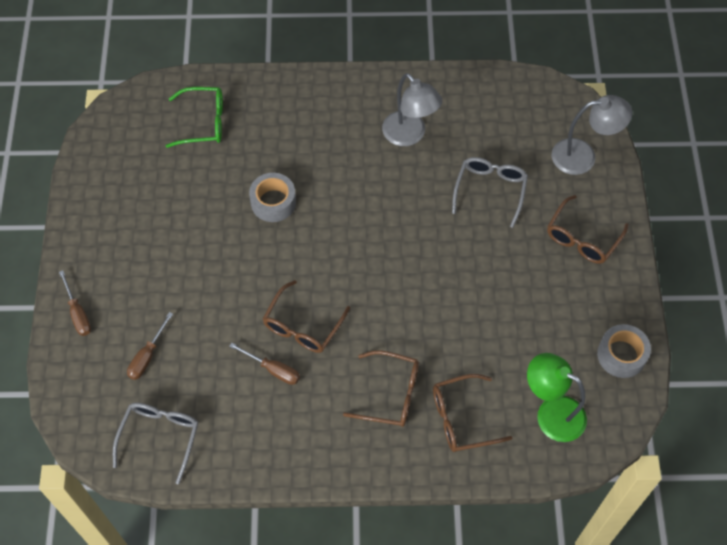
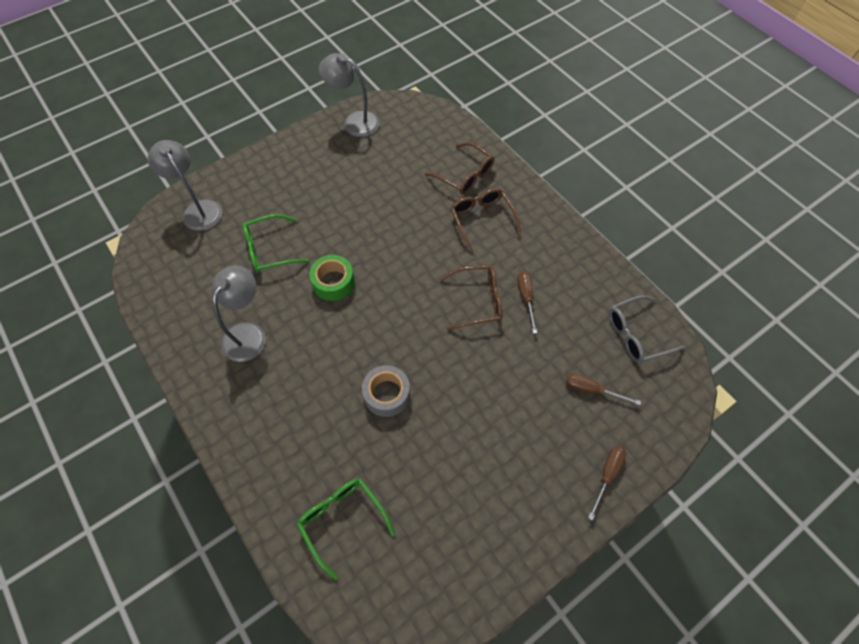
camera: 125 degrees left, 0 degrees up
(147, 356) = (591, 390): brown screwdriver -> brown screwdriver turned 150 degrees counterclockwise
(414, 222) = (333, 282): none -> green tape
(490, 190) = (269, 250): grey glasses -> green glasses
(551, 413) = (422, 136): green lamp -> none
(582, 238) = (276, 178): brown glasses -> none
(621, 355) = (354, 122): grey tape -> grey lamp

